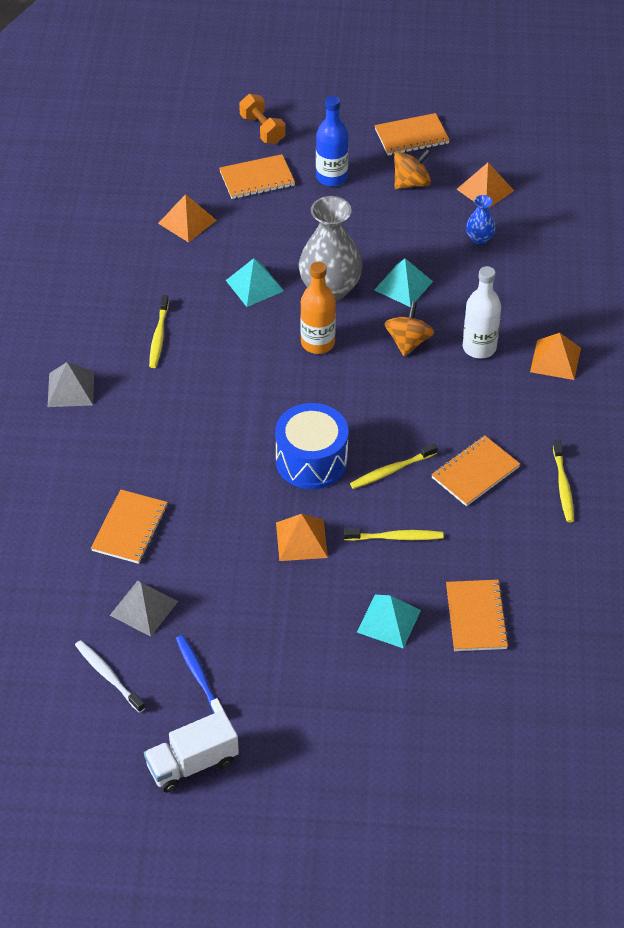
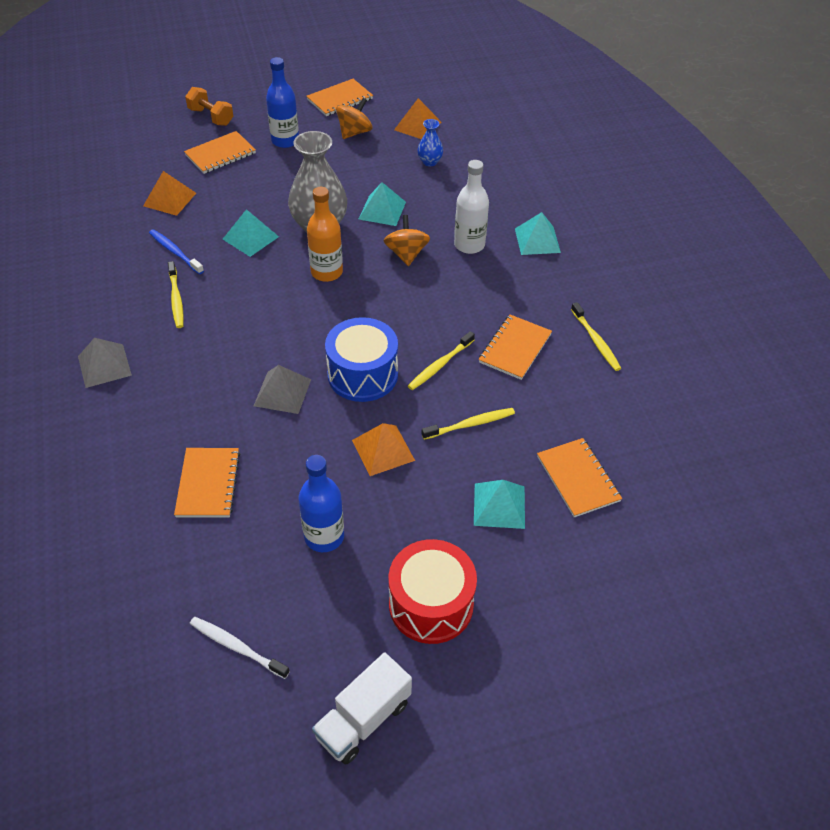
camera: 20 degrees left, 0 degrees up
(143, 608) = (250, 562): grey pyramid -> grey pyramid (282, 392)
(199, 676) = (334, 617): blue toothbrush -> blue toothbrush (175, 252)
(216, 604) = (324, 536): none -> blue bottle
(288, 689) = (431, 604): none -> red drum
(555, 360) = (537, 240): orange pyramid -> turquoise pyramid

